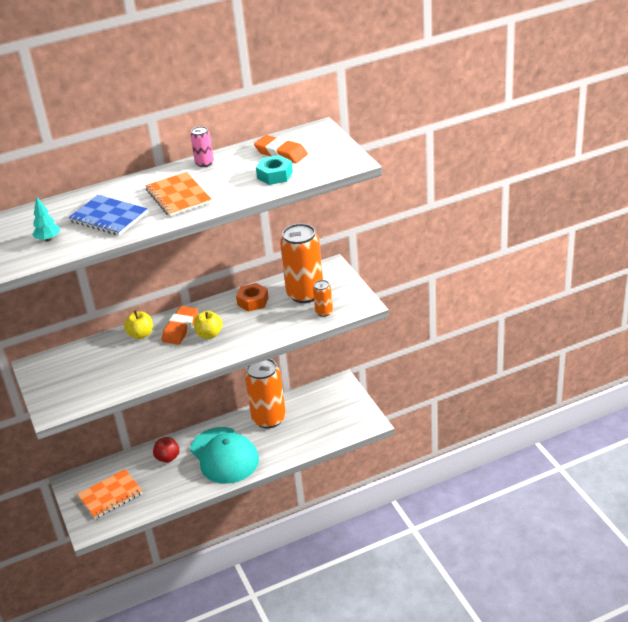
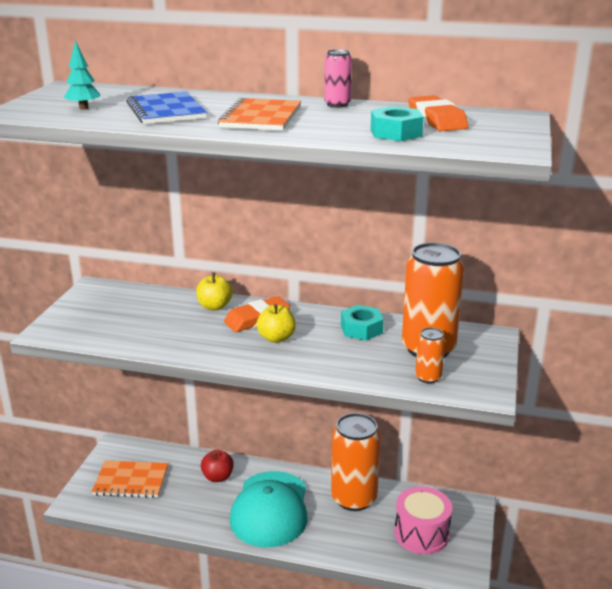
camera: 35 degrees right, 10 degrees down
(253, 301) = (361, 329): orange nut -> turquoise nut
(328, 415) = (421, 534): none -> pink drum

